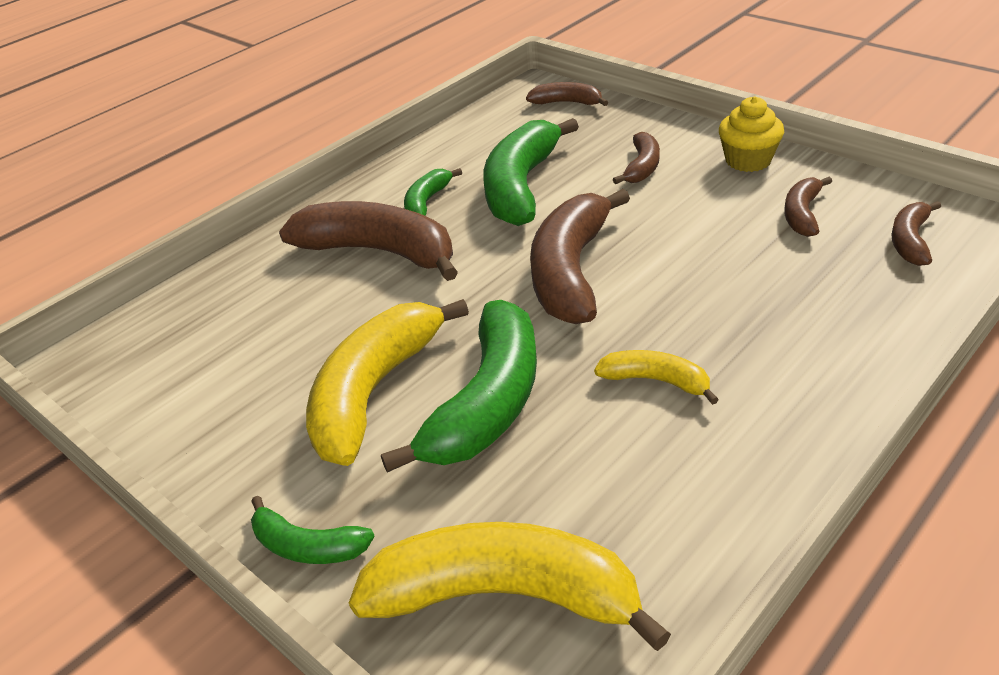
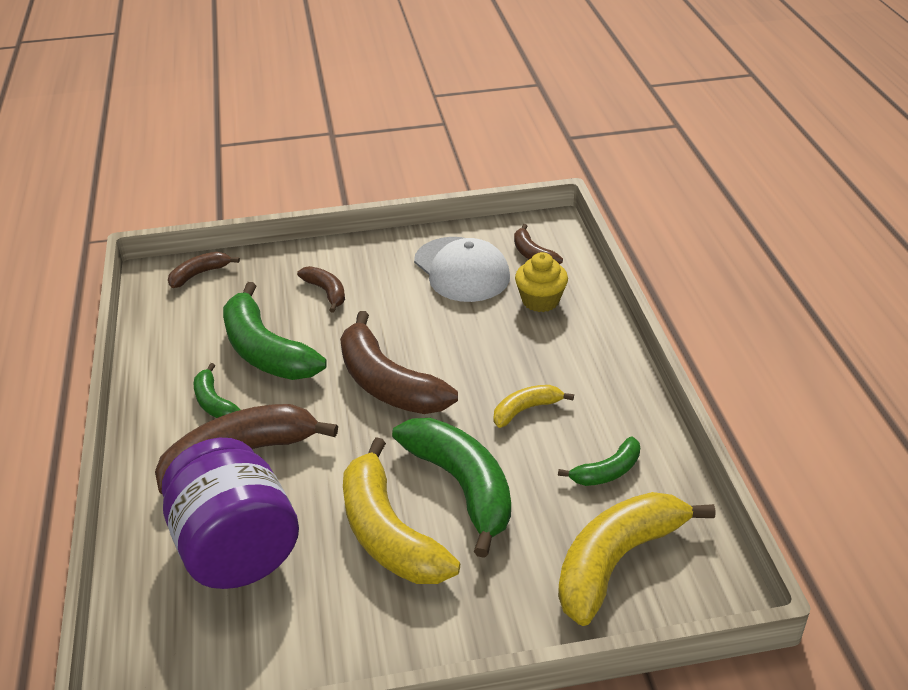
camera: 55 degrees left, 0 degrees up
(271, 317) = (236, 549): none -> purple jar
(307, 546) = (493, 632): green banana -> green banana (607, 471)
(748, 160) = (384, 253): yellow cupcake -> yellow cupcake (540, 301)
(802, 214) = (461, 270): brown banana -> white cap

